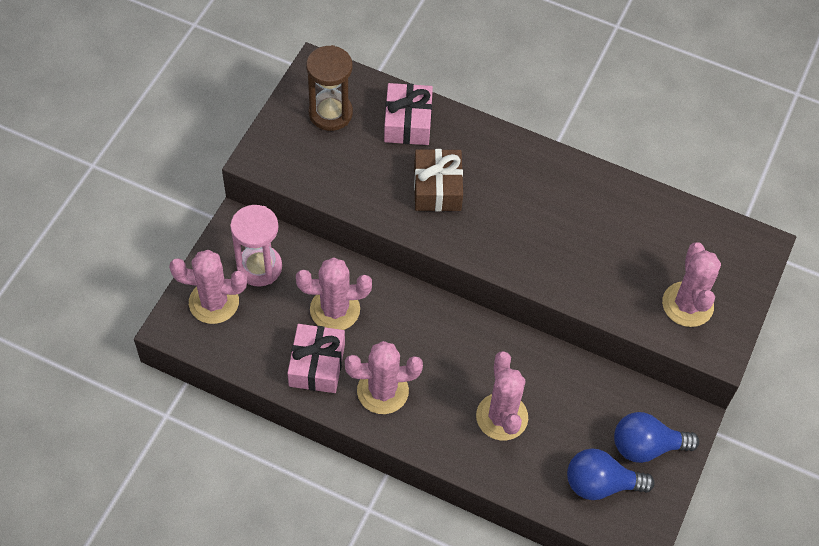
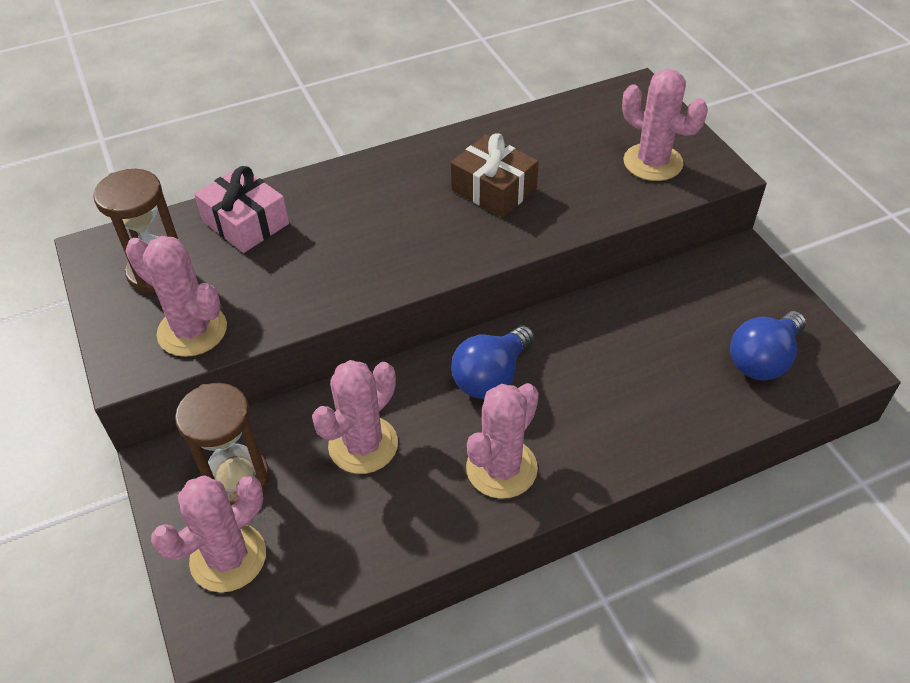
camera: 45 degrees left, 10 degrees down
(259, 267) = (237, 480): pink hourglass -> brown hourglass
(317, 365) = (411, 508): pink gift -> none
(437, 188) = (343, 247): brown gift -> brown gift (494, 189)
(502, 417) = (623, 387): pink cactus -> pink cactus (192, 331)
(646, 446) = (748, 302): blue light bulb -> blue light bulb (491, 376)

